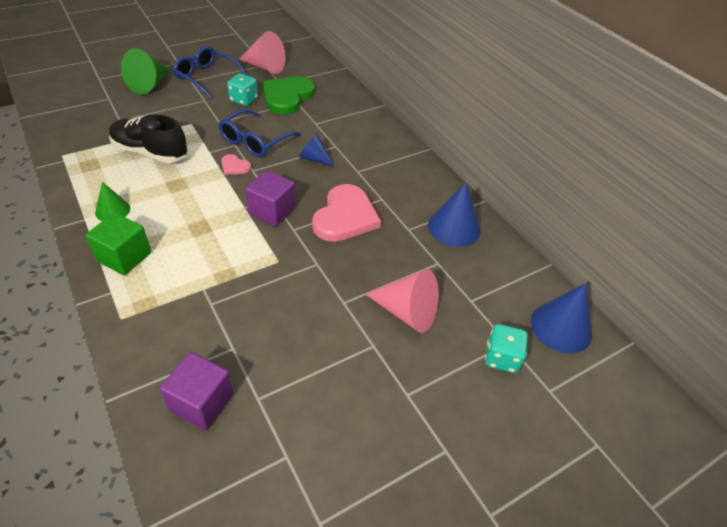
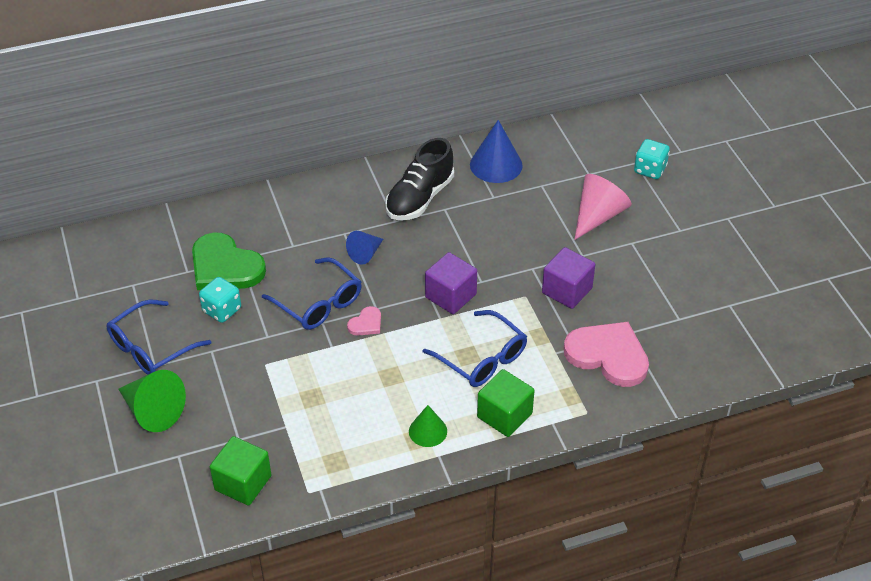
camera: 75 degrees left, 0 degrees up
(78, 126) = (243, 483): none -> green cube
(150, 152) = (322, 402): black shoe -> black shoe (420, 198)
(195, 237) = (482, 358): none -> blue glasses
(201, 402) = (681, 353): purple cube -> purple cube (567, 290)
(265, 67) = (139, 284): pink cone -> none
(345, 216) = (468, 240): pink heart -> pink heart (608, 355)
(561, 327) = (622, 128): blue cone -> none

